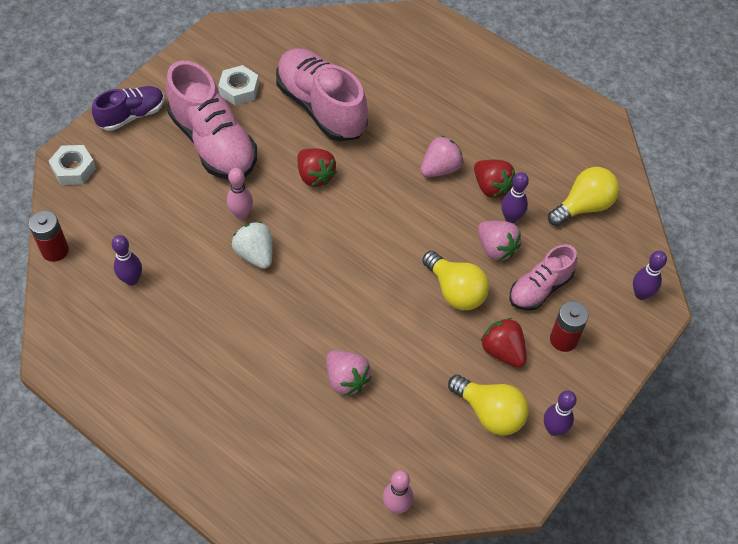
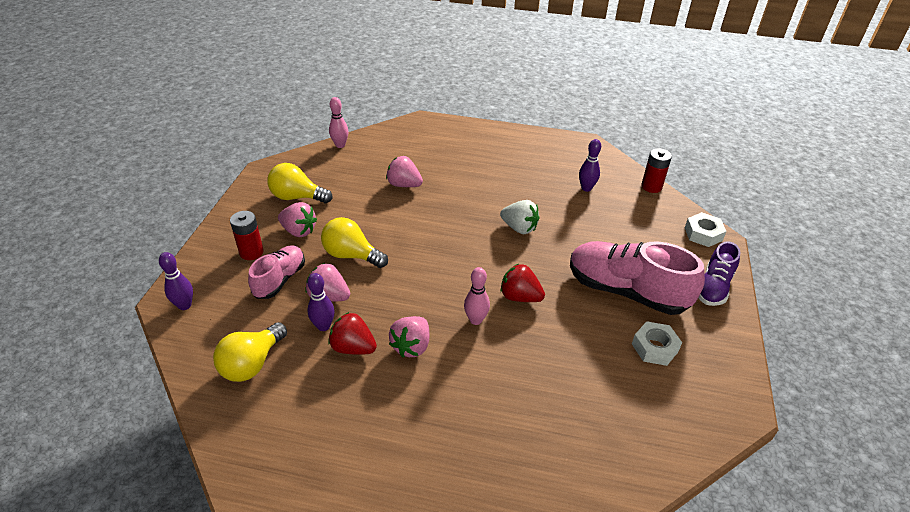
camera: 155 degrees right, 15 degrees down
(241, 214) = (553, 249): pink bowling pin -> pink bowling pin (475, 320)
(321, 107) = (565, 362): pink shoe -> none
(503, 351) = (299, 231): red strawberry -> pink strawberry
(554, 429) = (248, 202): purple bowling pin -> none

